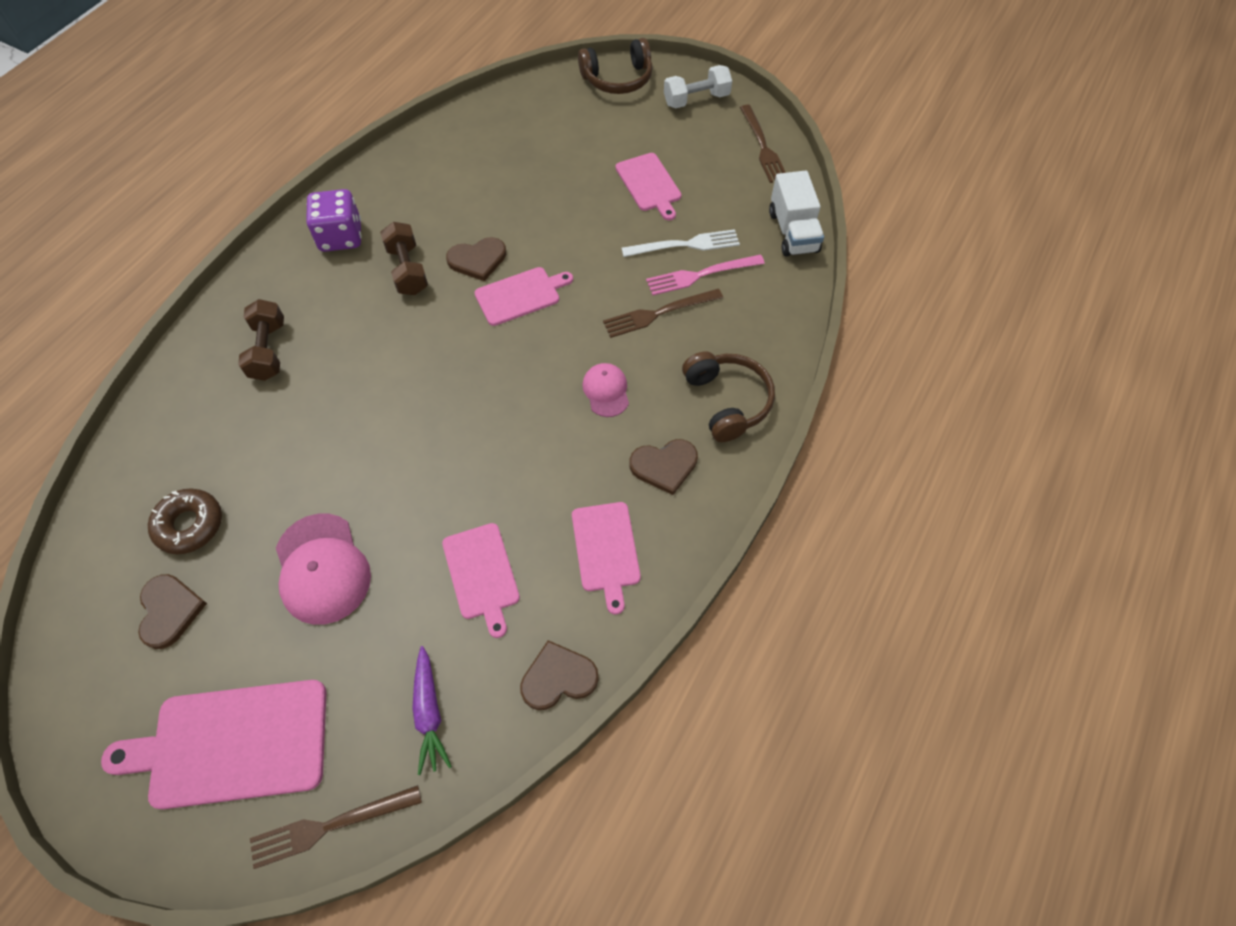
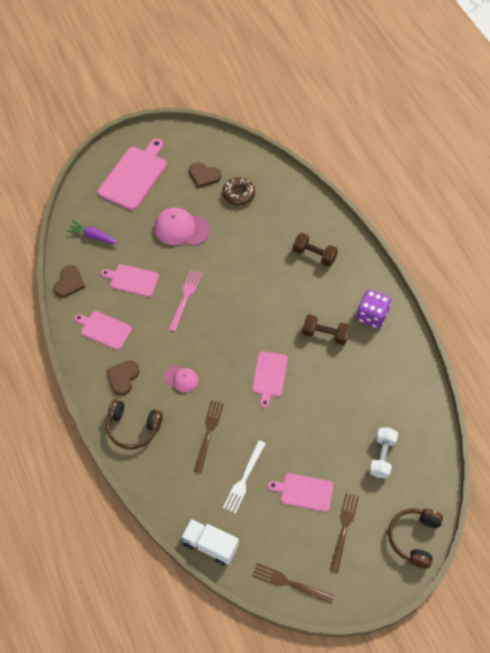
camera: 125 degrees right, 0 degrees up
(329, 826) = (81, 191): brown fork -> brown fork (344, 529)
(477, 260) = (309, 370): brown heart -> none
(696, 99) = (361, 574): white dumbbell -> white dumbbell (382, 456)
(700, 275) = (217, 471): pink fork -> pink fork (185, 298)

